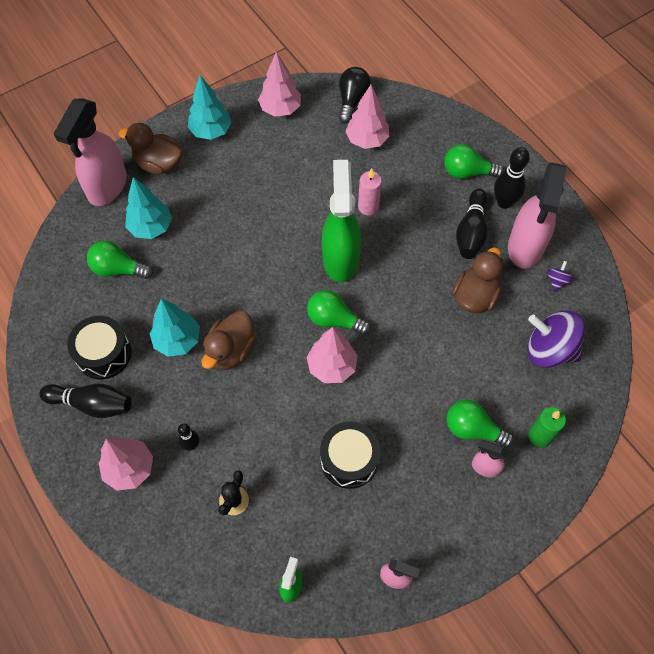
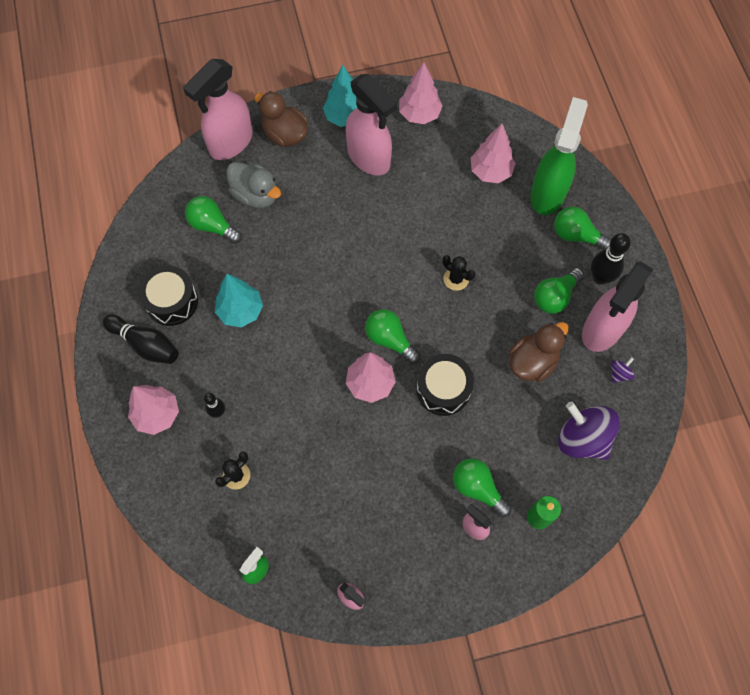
camera: 20 degrees right, 5 degrees up
(151, 227) = (256, 195): turquoise tree -> grey duck
(231, 351) = (284, 337): brown duck -> none
(248, 161) = (369, 158): none -> pink spray bottle
(340, 258) = (419, 282): green spray bottle -> green spray bottle (548, 193)
(349, 460) = (352, 476): black drum -> black drum (443, 389)
(352, 100) = (492, 127): black light bulb -> none
(368, 207) = (465, 240): pink candle -> none
(374, 244) = (456, 279): none -> black cactus
(471, 232) = (555, 297): black bowling pin -> green light bulb

